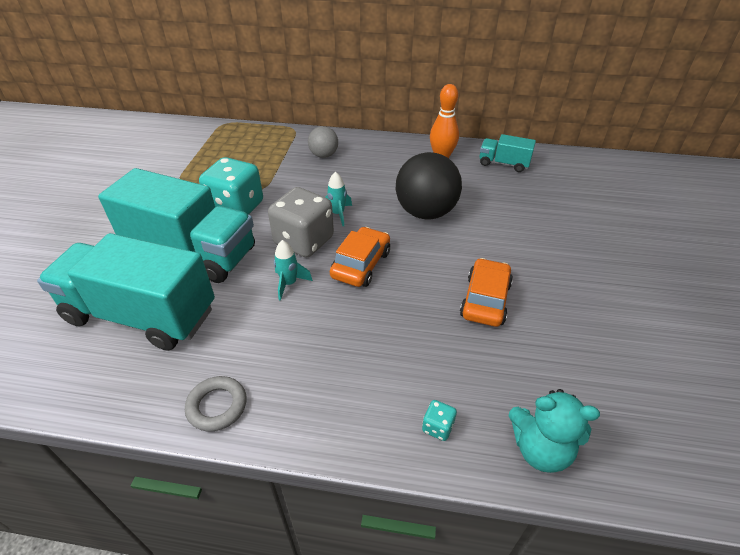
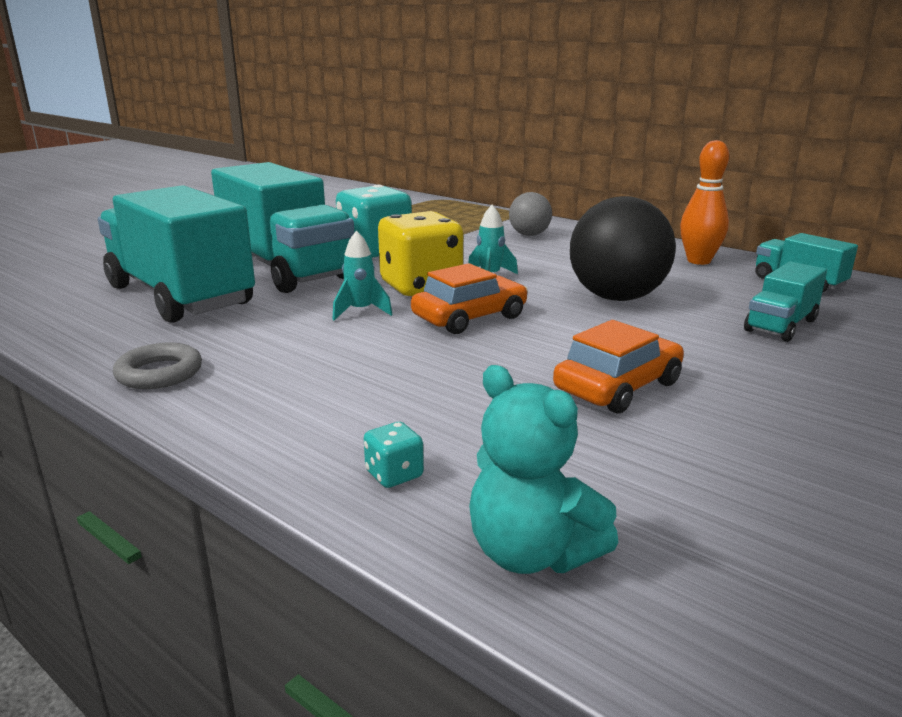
camera: 30 degrees right, 20 degrees down
(304, 241) = (421, 287): grey dice -> yellow dice
(521, 211) = (780, 325): none -> turquoise truck

